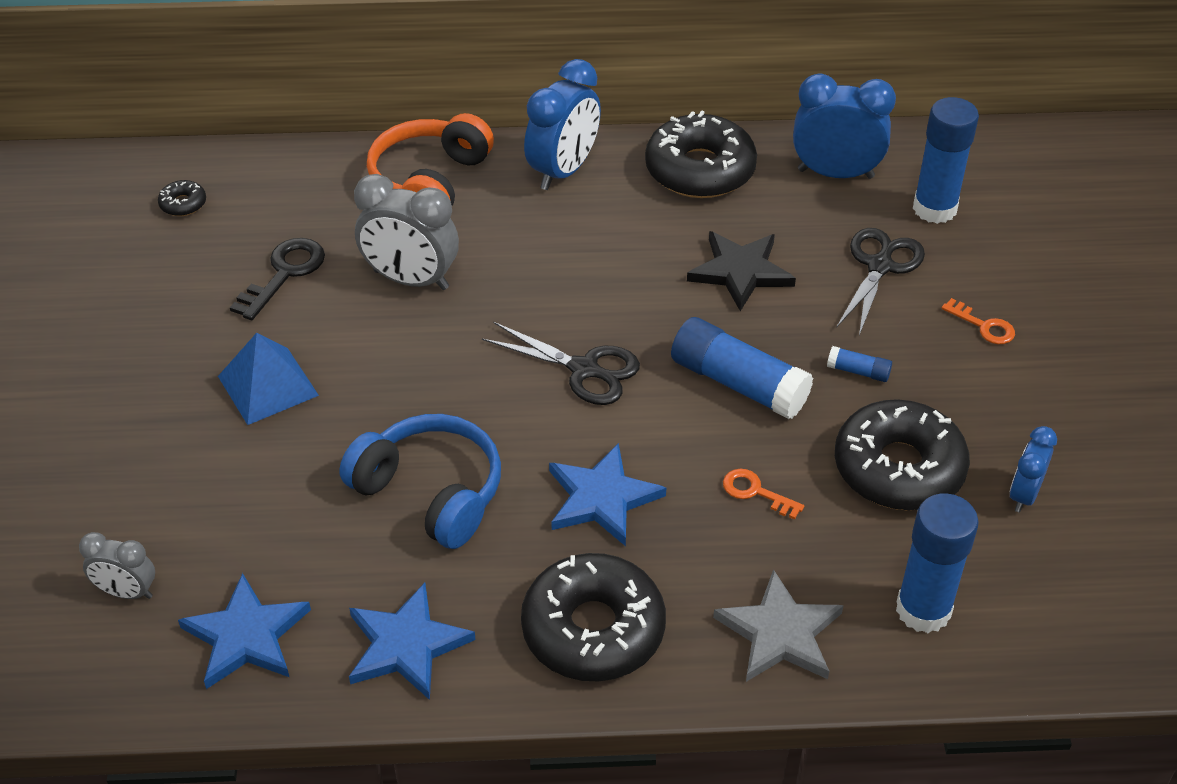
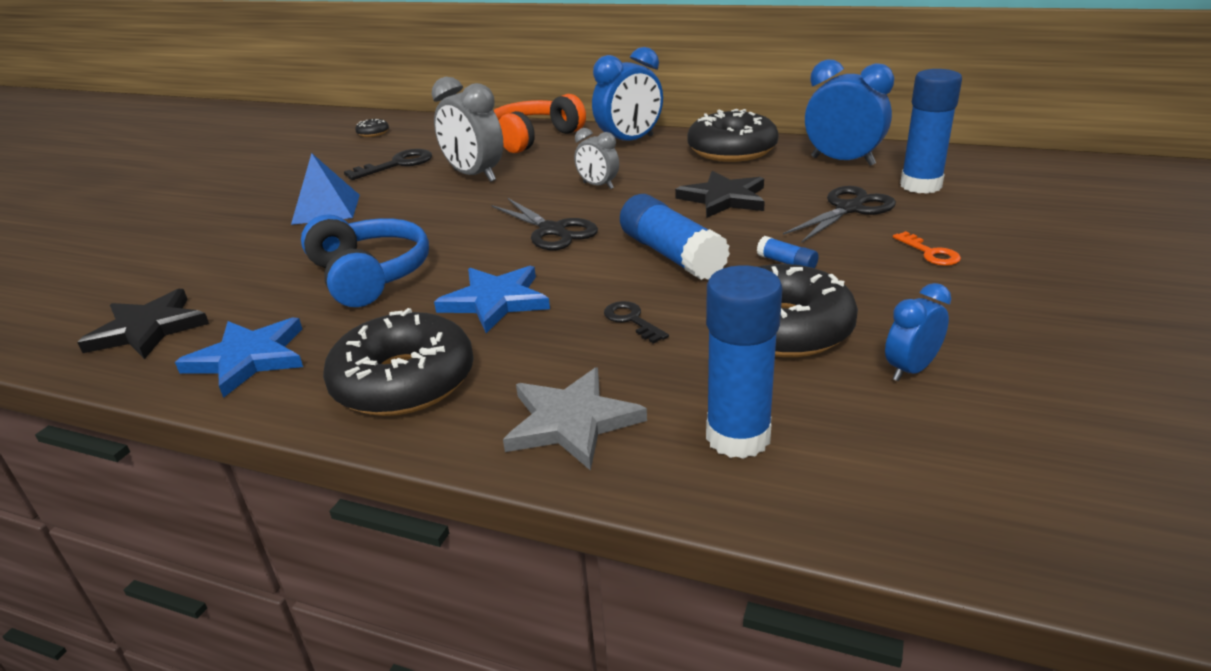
camera: 25 degrees right, 15 degrees down
(127, 592) = (109, 290): grey clock -> grey clock (598, 186)
(246, 636) = (148, 329): blue star -> black star
(756, 492) = (631, 320): orange key -> black key

